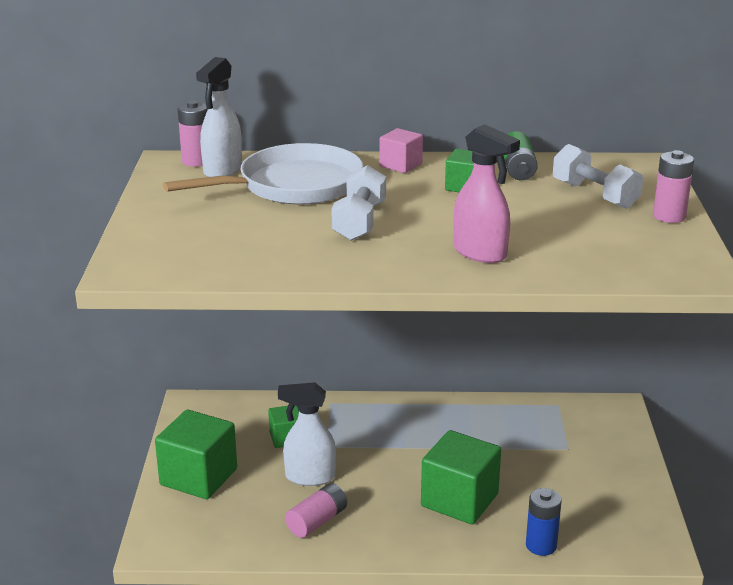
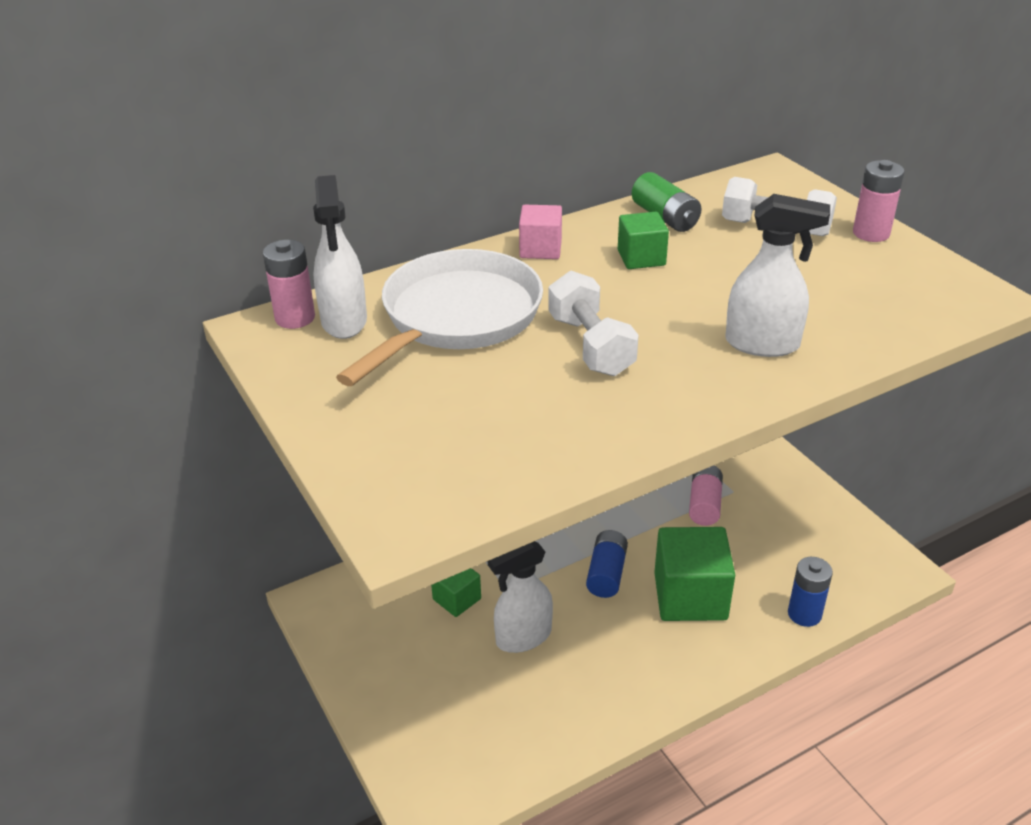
camera: 30 degrees left, 10 degrees up
(198, 477) = (404, 694): green cube -> none
(317, 521) = (577, 689): pink battery -> pink battery (704, 504)
(409, 463) = (606, 573): none -> blue battery
(480, 253) = (763, 344): pink spray bottle -> white spray bottle

